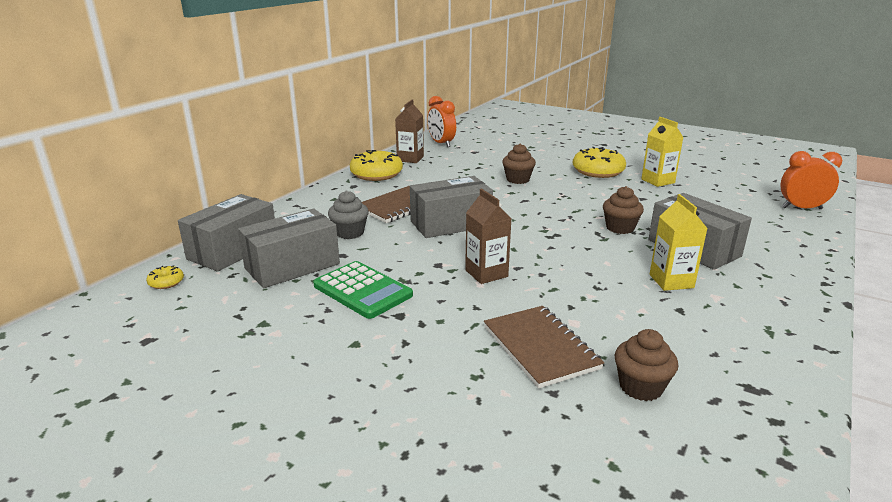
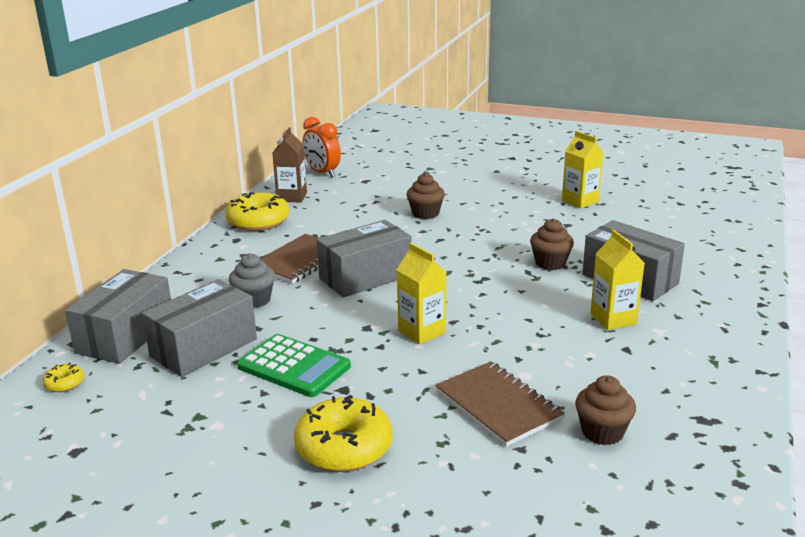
camera: 10 degrees left, 0 degrees up
(486, 273) = (422, 332): brown carton -> yellow carton
(598, 171) = (512, 194): yellow donut -> yellow donut (344, 447)
(801, 208) = (732, 221): orange clock -> none

